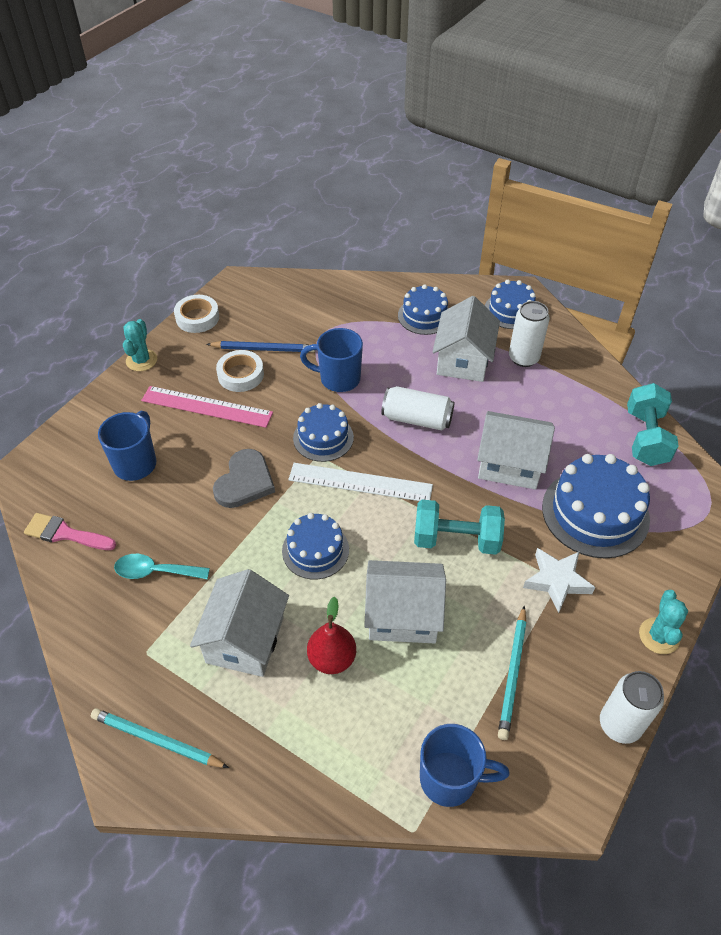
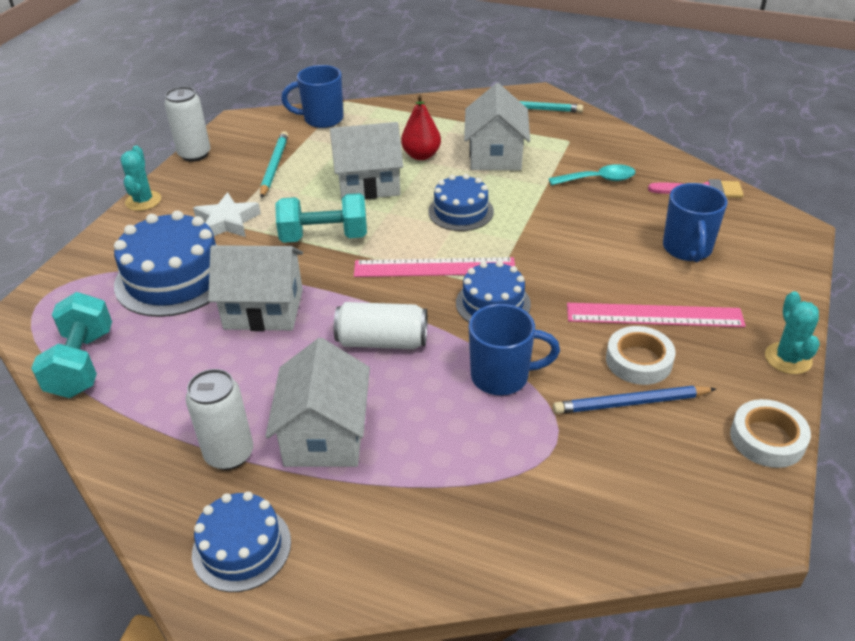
camera: 170 degrees right, 10 degrees down
(245, 482) = (559, 251): grey heart -> none
(360, 482) = (434, 267): white ruler -> pink ruler
(424, 316) = (396, 508): blue cake -> none

